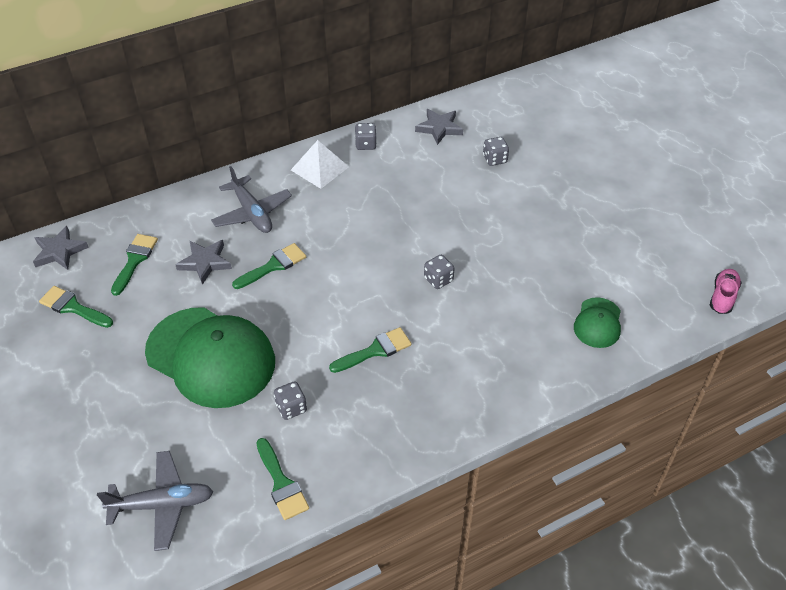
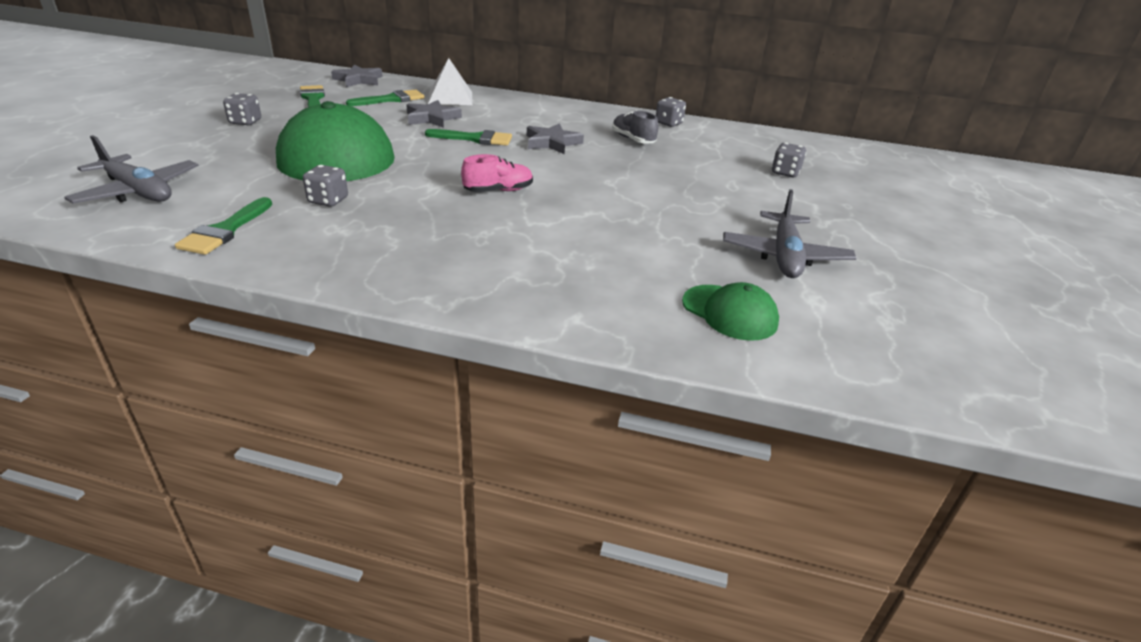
camera: 40 degrees right, 15 degrees down
(252, 213) = (512, 114): grey plane -> grey plane (784, 256)
(319, 168) = (607, 118): white pyramid -> white pyramid (450, 98)
(370, 186) = (633, 140): none -> grey shoe
(375, 350) = (459, 209): green brush -> none
(438, 280) = (598, 204): grey dice -> grey dice (245, 122)
(439, 128) = (755, 140): grey star -> grey star (552, 143)
(598, 323) = (729, 312): green cap -> green cap turned 105 degrees counterclockwise
(722, 297) = (967, 389): pink shoe -> pink shoe (498, 191)

